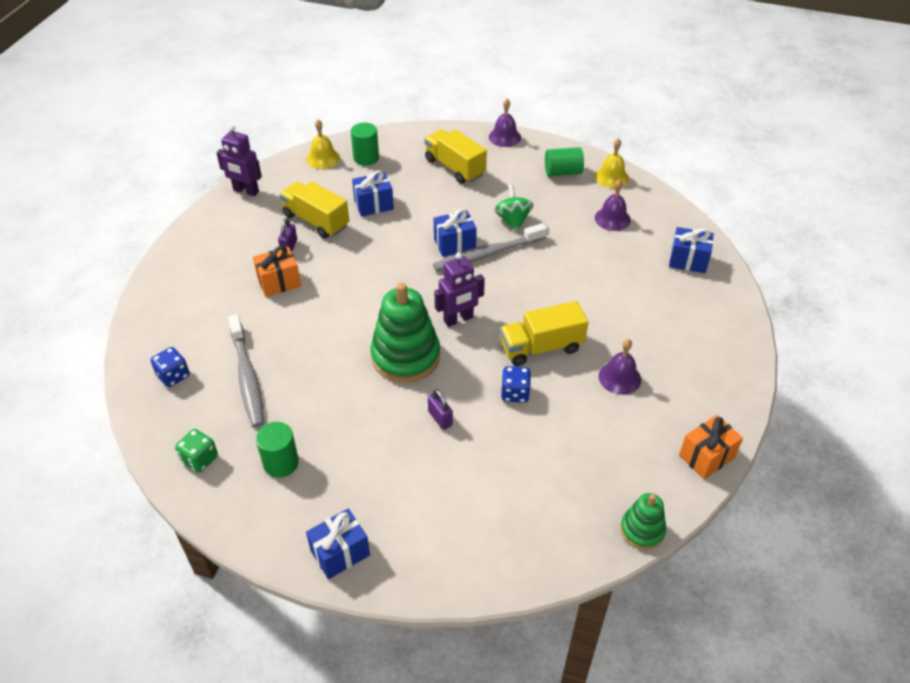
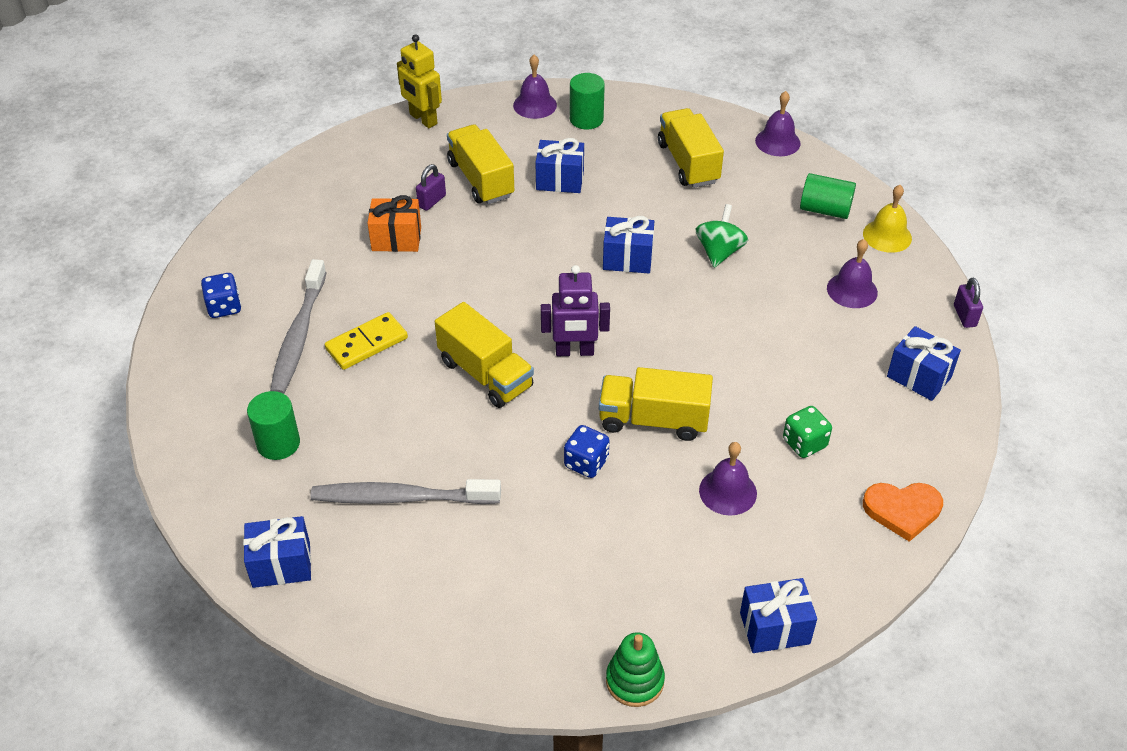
camera: 25 degrees right, 0 degrees up
(200, 459) = (199, 407): green dice -> green dice (804, 443)
(246, 191) = (423, 119): purple robot -> yellow robot
(303, 365) = (366, 343): none -> yellow domino
(323, 158) = (535, 105): yellow bell -> purple bell
(405, 356) = (485, 374): green stacking toy -> yellow truck
(440, 418) = (480, 459): purple padlock -> purple padlock (964, 316)
(487, 254) = (660, 284): grey toothbrush -> grey toothbrush (401, 498)
(706, 457) = (774, 628): orange gift -> blue gift
(733, 349) = (902, 510): none -> orange heart

